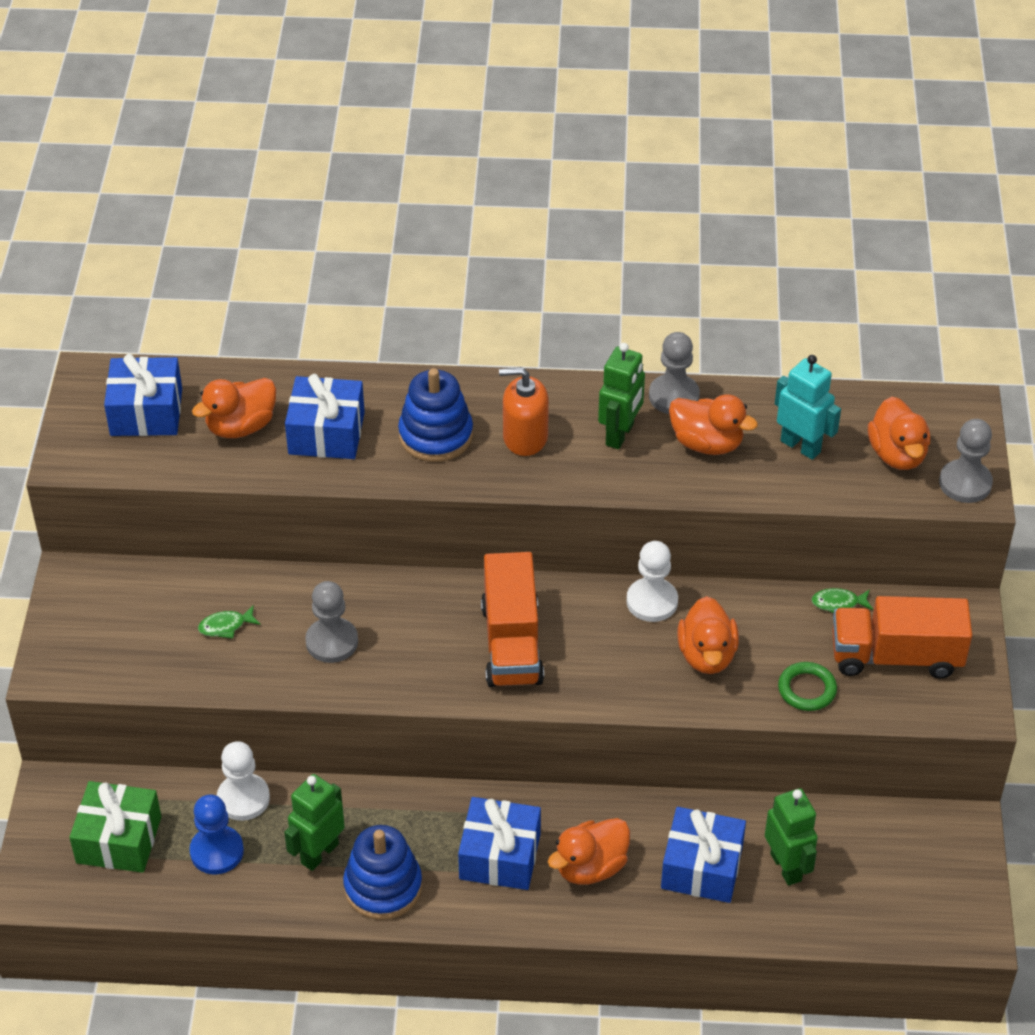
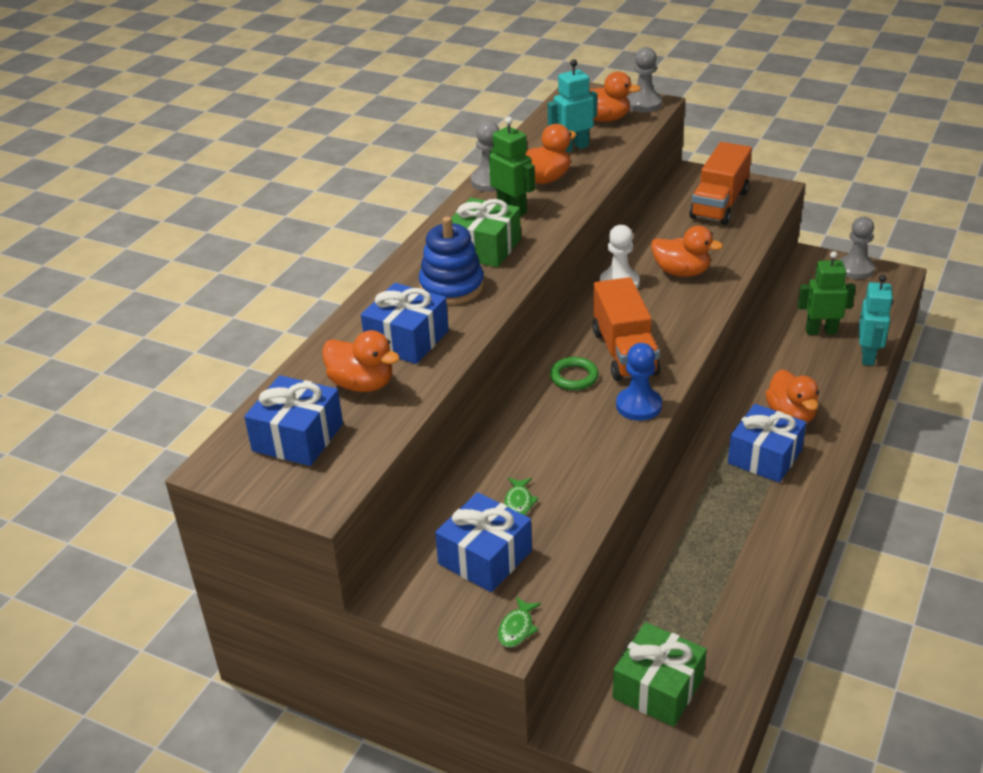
camera: 65 degrees left, 10 degrees down
(217, 851) = (698, 621): blue pawn -> blue pawn (638, 406)
(241, 426) = (362, 384): orange duck -> orange duck turned 45 degrees counterclockwise
(243, 798) = (647, 590): white pawn -> none
(319, 853) = (724, 556): green robot -> none
(332, 642) = (572, 443): grey pawn -> grey pawn (855, 269)
(383, 887) = (772, 526): blue stacking toy -> none
(512, 643) = (624, 352): orange truck -> orange truck turned 60 degrees clockwise
(525, 437) = (484, 248): orange soap dispenser -> green gift
(702, 867) = (809, 366): blue gift -> blue gift (485, 557)
(755, 928) = (868, 356): none -> turquoise robot
(807, 689) = (731, 241): green ring -> green ring (574, 377)
(838, 603) = (663, 214): green fish -> green fish (517, 628)

